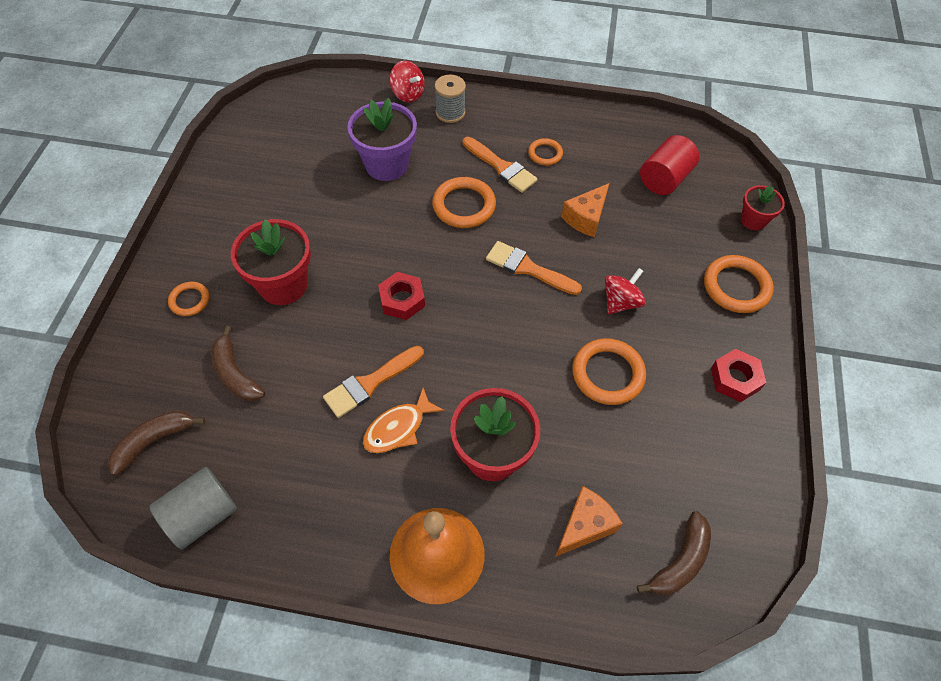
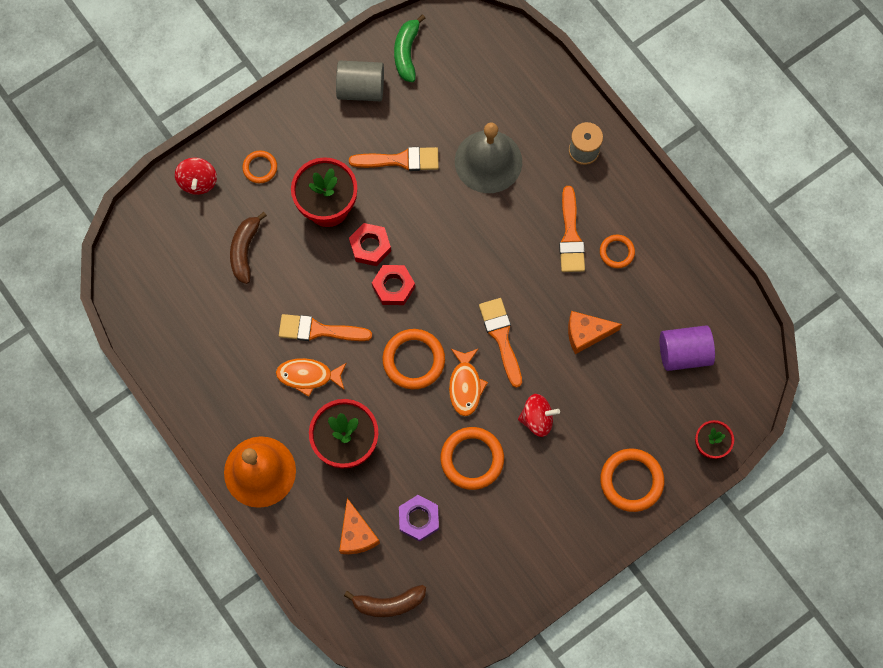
camera: 45 degrees right, 15 degrees up
(154, 441) = (164, 257): brown banana -> none
(202, 515) = (155, 330): grey cylinder -> grey cylinder (361, 89)
(247, 141) = (406, 52): none -> green banana
(314, 210) = (400, 160): none -> orange brush
(386, 165) = (488, 161): purple flower pot -> grey bell
(408, 94) = (568, 104): red spinning top -> red spinning top (198, 182)
(464, 205) = (509, 246): orange ring -> orange ring (413, 360)
(540, 324) = (465, 386): none -> orange fish
(585, 526) = (356, 534): orange cheese -> orange cheese turned 75 degrees clockwise
(621, 461) = (418, 519): none -> purple nut
(664, 179) = (683, 353): red cylinder -> purple cylinder
(735, 379) = (550, 538): red nut -> red nut (370, 246)

